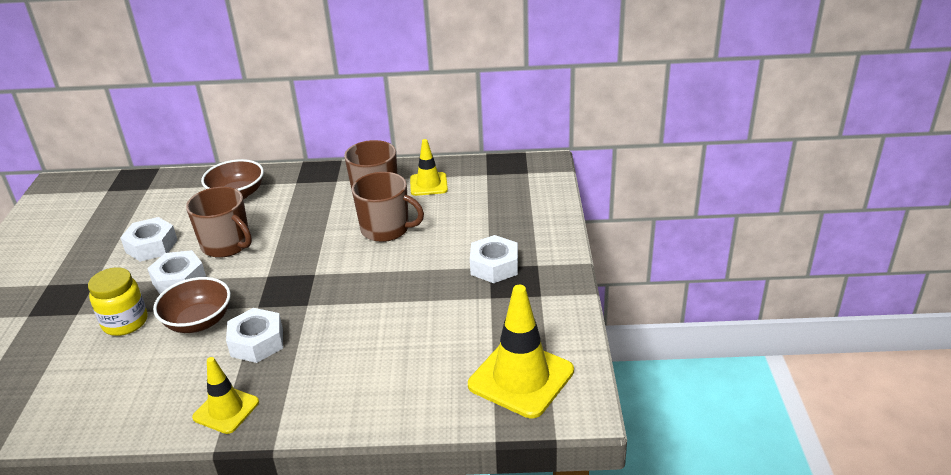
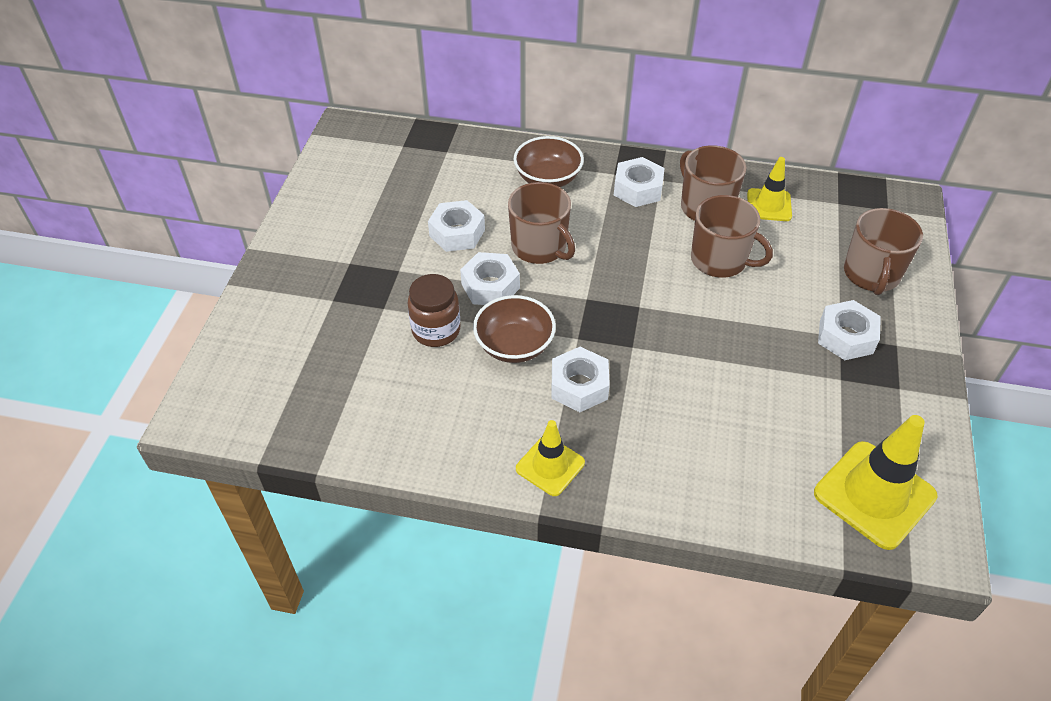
camera: 10 degrees right, 15 degrees up
(125, 322) = (436, 330): yellow jar -> brown jar
(316, 190) = (638, 189): none -> white nut
(515, 219) = (871, 274): none -> brown mug

